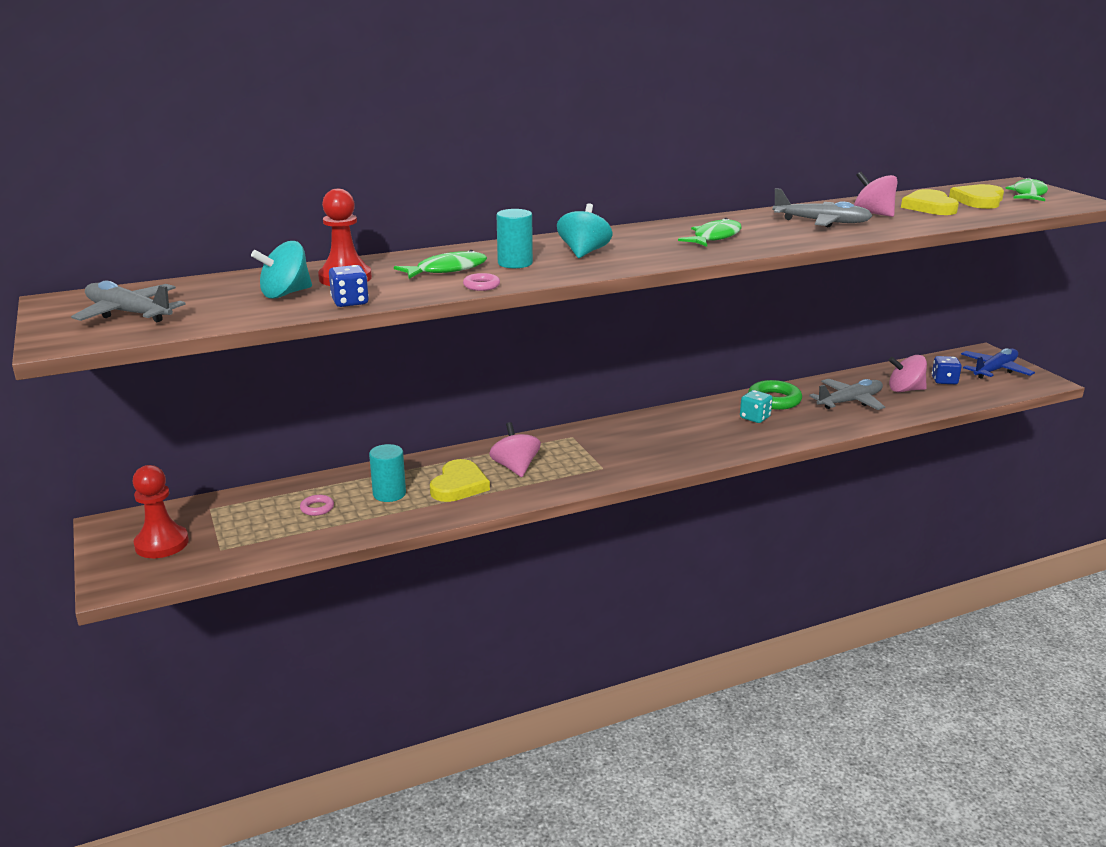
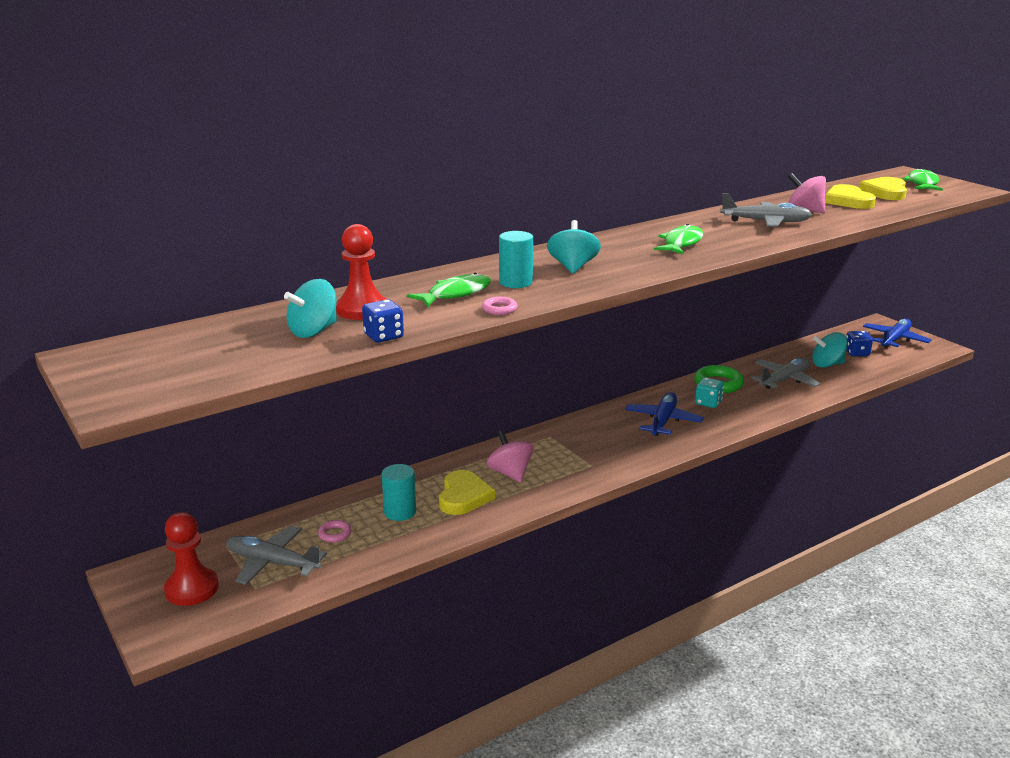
camera: 10 degrees left, 0 degrees up
(129, 313) = (167, 365): grey plane -> grey plane (273, 563)
(697, 432) = (663, 421): none -> blue plane
(905, 390) = (827, 364): pink spinning top -> turquoise spinning top

